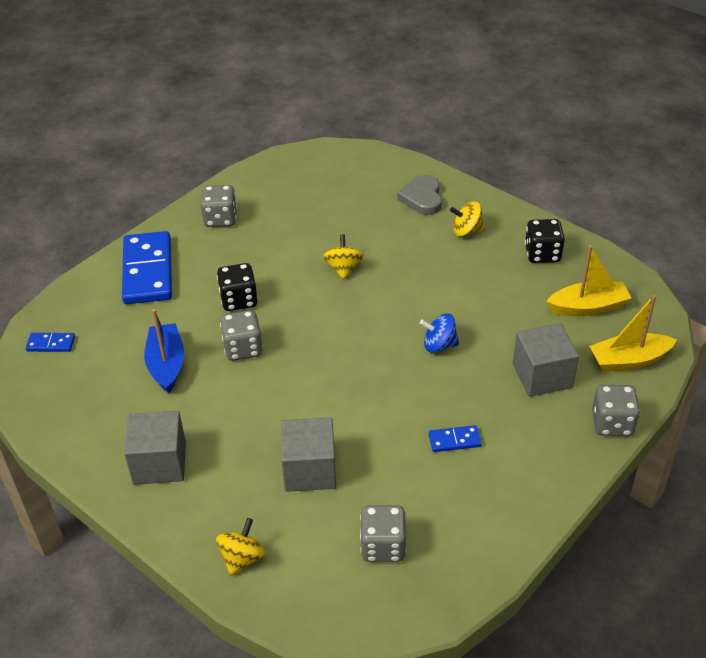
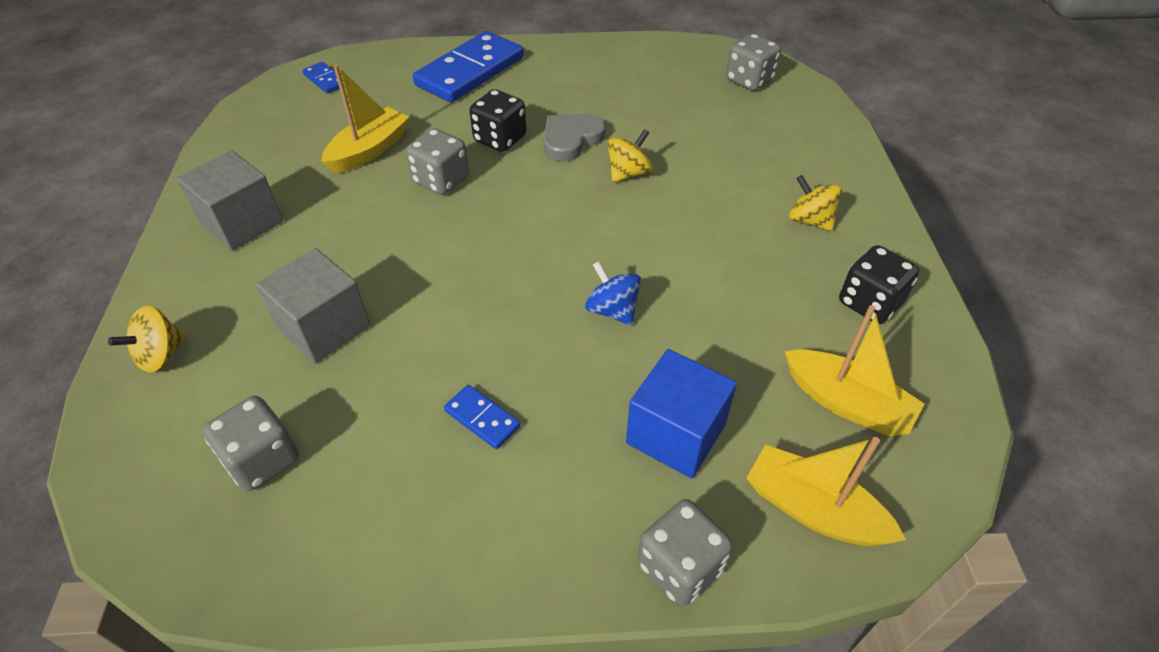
camera: 45 degrees right, 5 degrees up
(166, 364) = (369, 150): blue boat -> yellow boat
(220, 219) = (587, 66): grey dice -> grey dice (749, 80)
(242, 558) = (161, 355): yellow spinning top -> yellow spinning top turned 150 degrees clockwise
(422, 198) = (805, 160): grey heart -> grey heart (571, 140)
(542, 376) = (676, 434): grey cube -> blue cube

